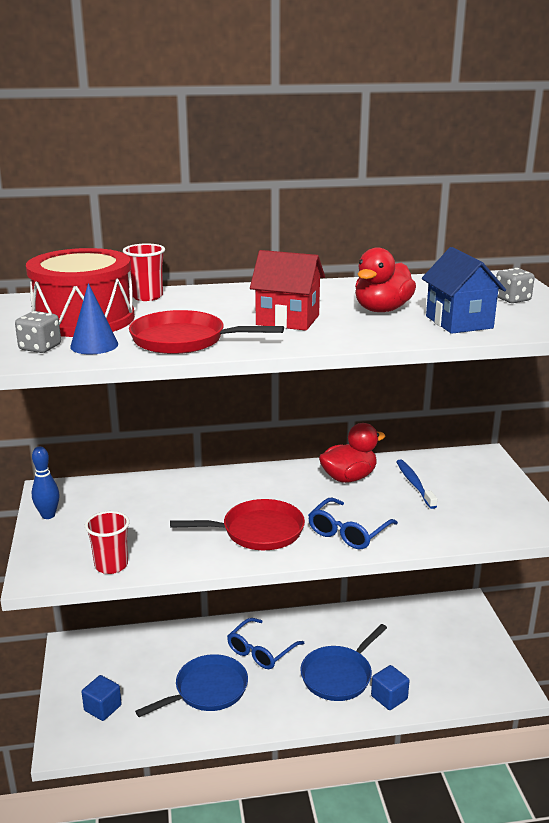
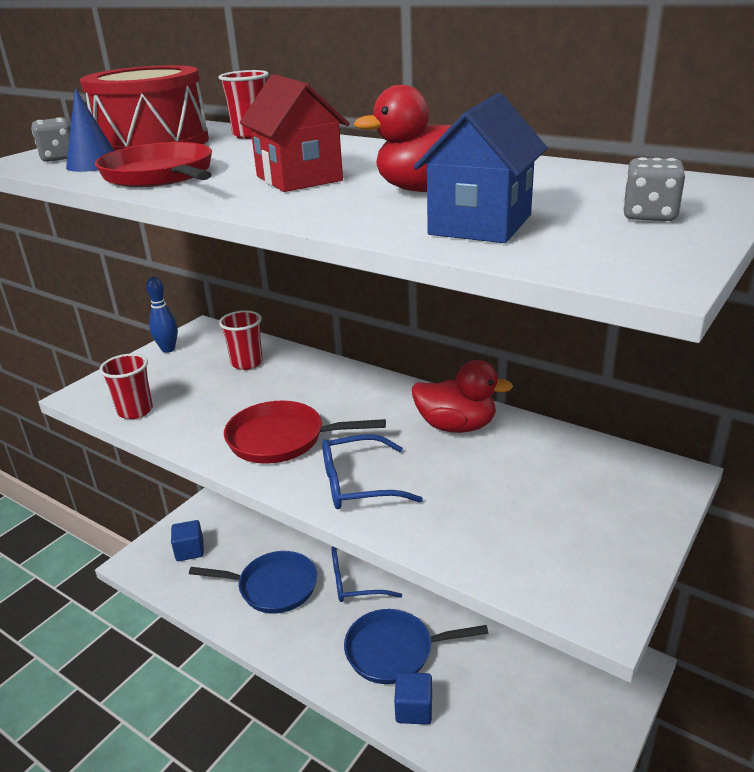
camera: 45 degrees right, 5 degrees up
(139, 498) = (247, 363): none -> red cup
(258, 531) = (282, 439): red pan -> red pan turned 150 degrees clockwise
(414, 484) = (518, 467): blue toothbrush -> none

